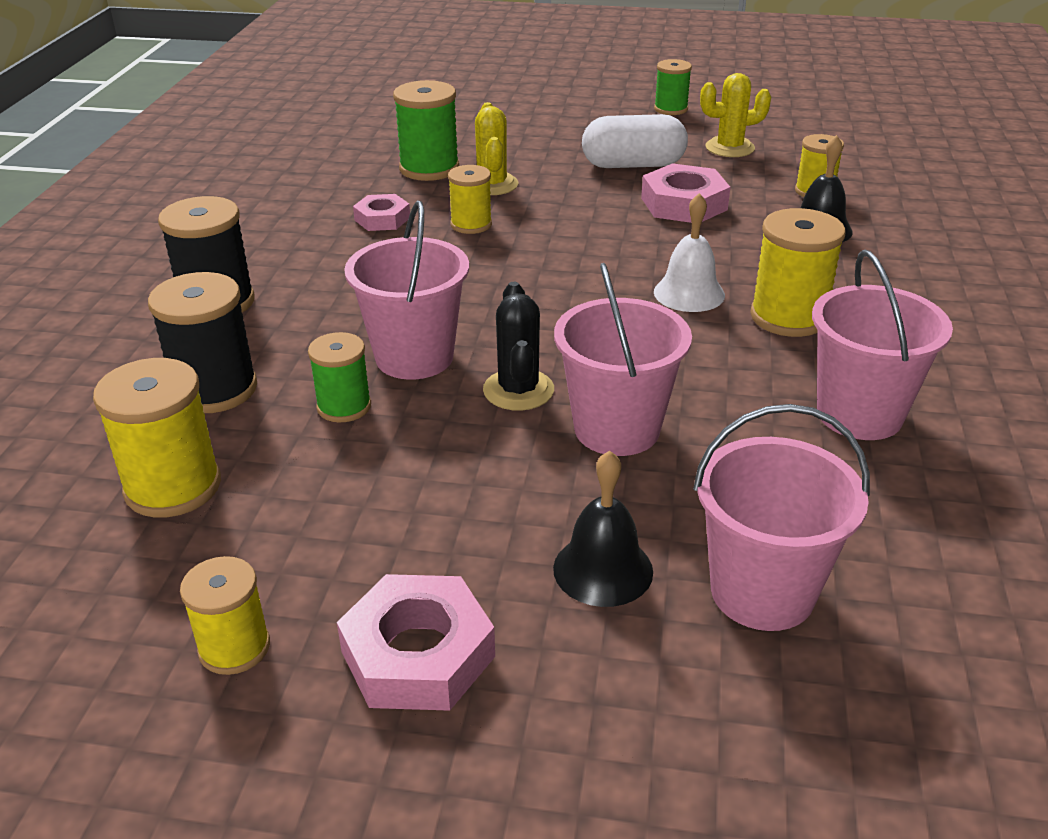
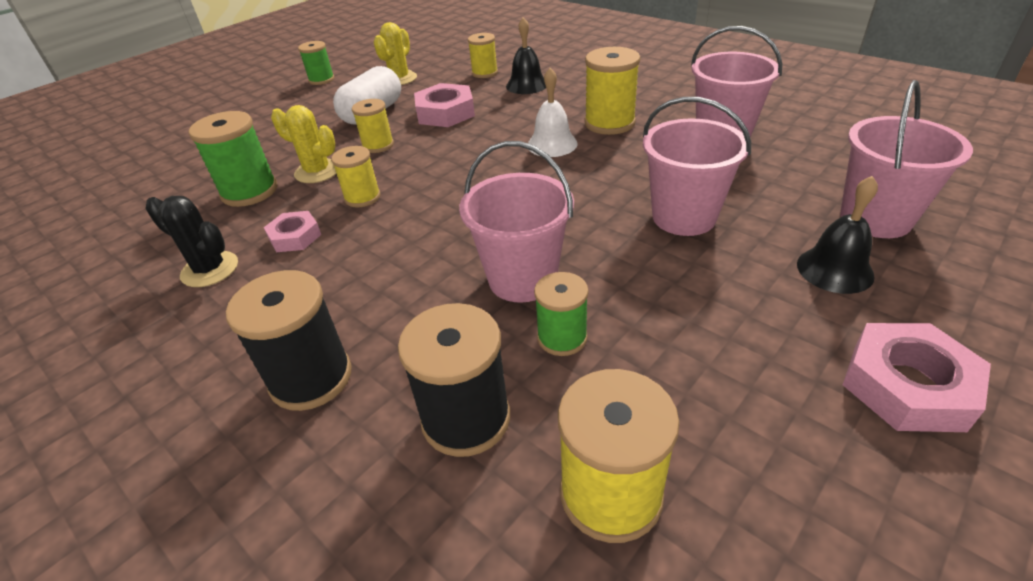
camera: 55 degrees left, 5 degrees up
(234, 647) = (877, 504): yellow spool -> yellow spool (378, 145)
(518, 390) = (608, 242): black cactus -> black cactus (210, 269)

